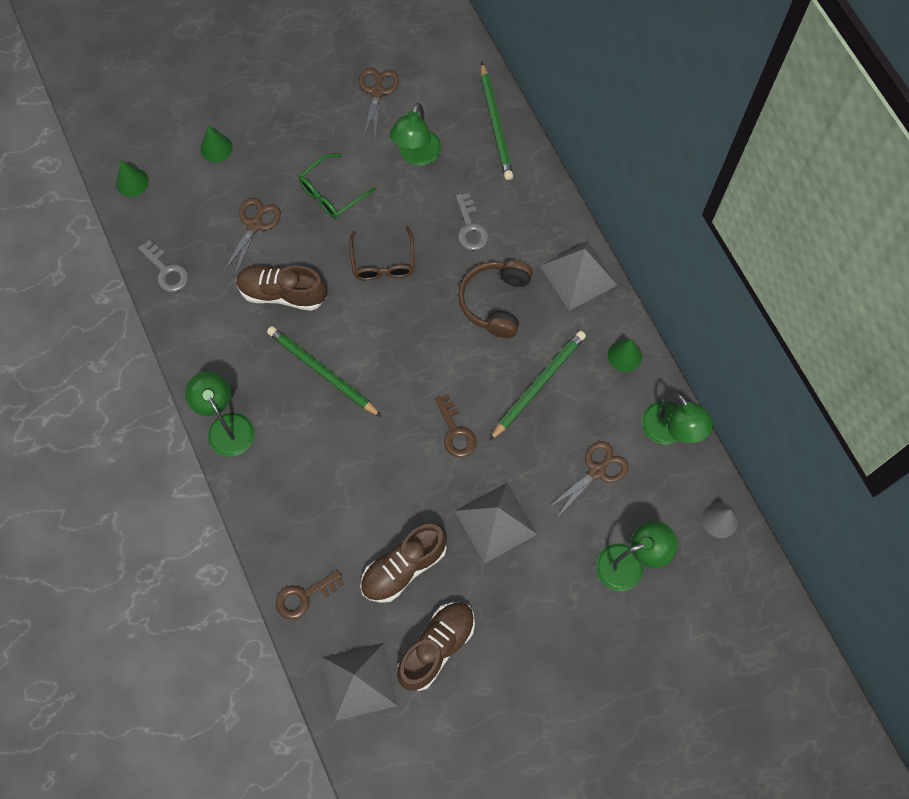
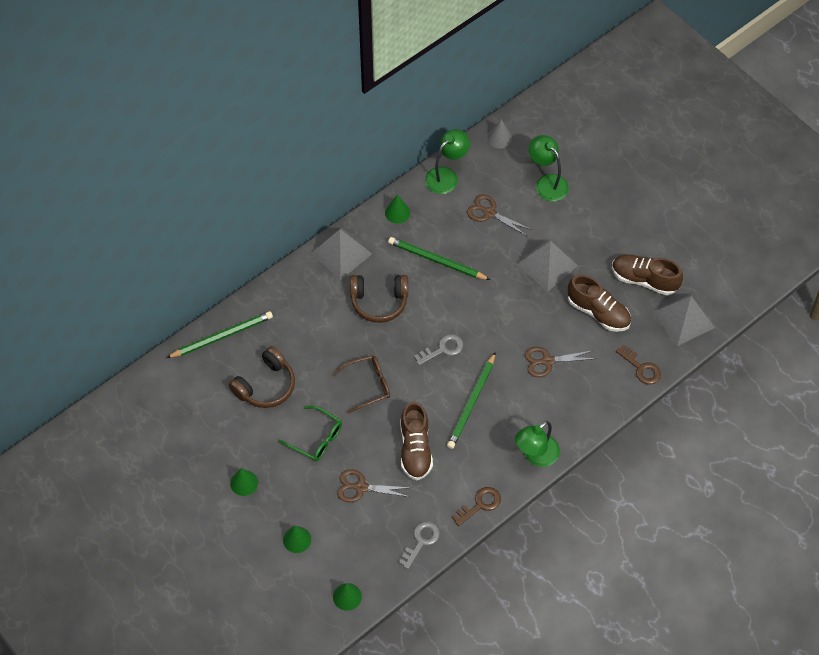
camera: 105 degrees left, 10 degrees down
(302, 111) = (244, 483): none -> green cone
(377, 91) = (211, 430): brown scissors -> brown scissors (547, 361)
(416, 155) = (266, 385): green lamp -> brown headphones
(455, 431) = (489, 304): brown key -> brown key (480, 504)
(470, 227) = (320, 333): grey key -> grey key (442, 349)

